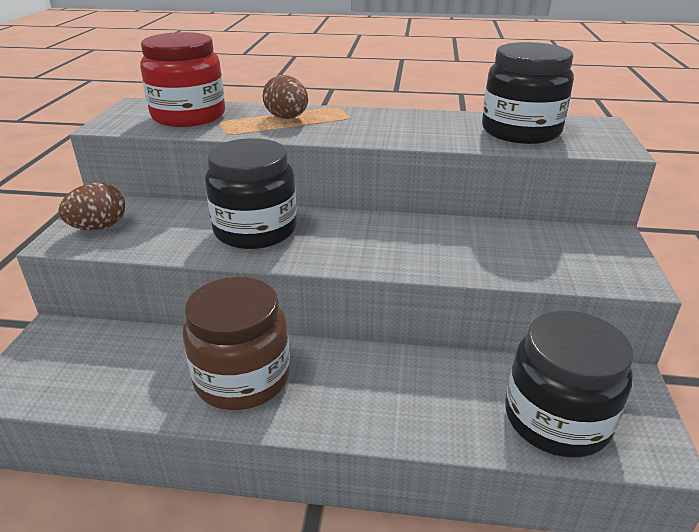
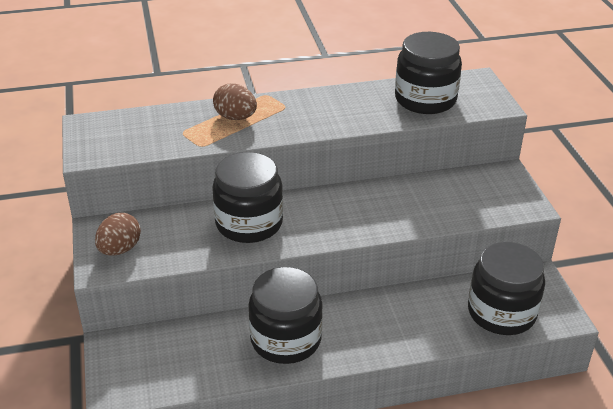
camera: 20 degrees left, 5 degrees up
(188, 116) = (149, 131): red jar -> none
(242, 378) = (286, 339): brown jar -> black jar

